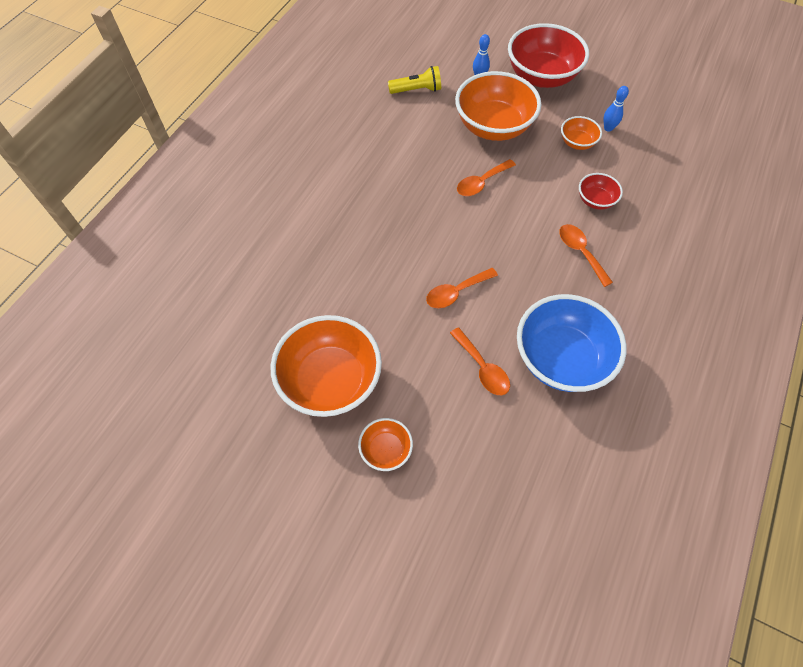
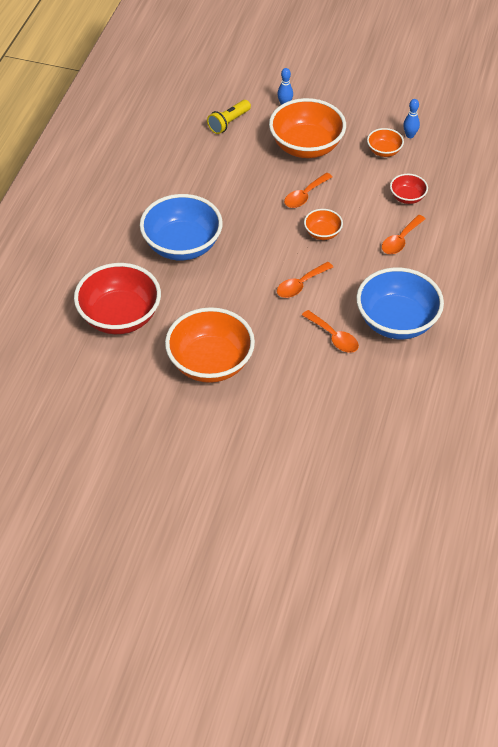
camera: 10 degrees left, 10 degrees down
(334, 224) = (182, 245): none -> blue bowl
(386, 450) = (268, 404): orange bowl -> orange bowl (322, 233)
(417, 90) = (229, 123): yellow flashlight -> yellow flashlight turned 150 degrees clockwise
(541, 76) = (342, 97): red bowl -> red bowl (120, 317)
(580, 252) = (400, 240): orange spoon -> orange spoon turned 105 degrees counterclockwise

